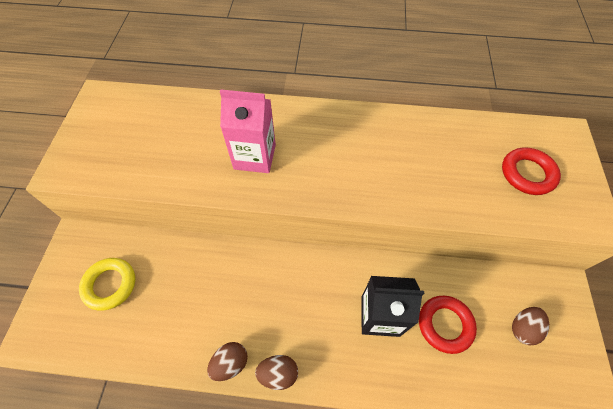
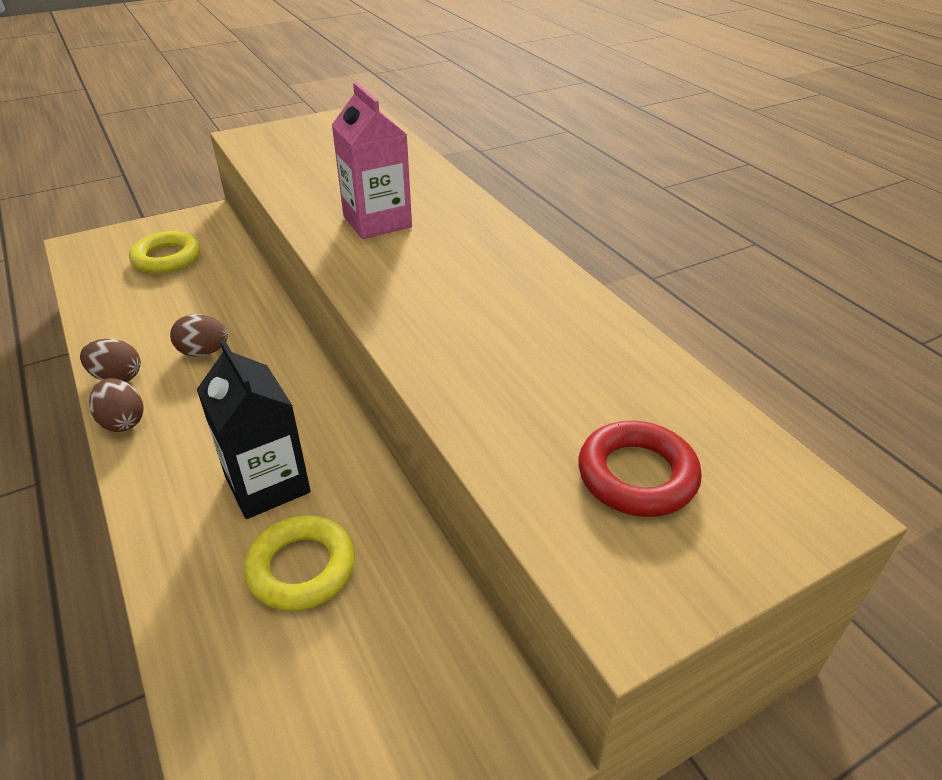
camera: 55 degrees right, 20 degrees down
(445, 325) = (301, 568): red ring -> yellow ring
(523, 328) = (368, 690): brown egg -> brown egg (204, 352)

